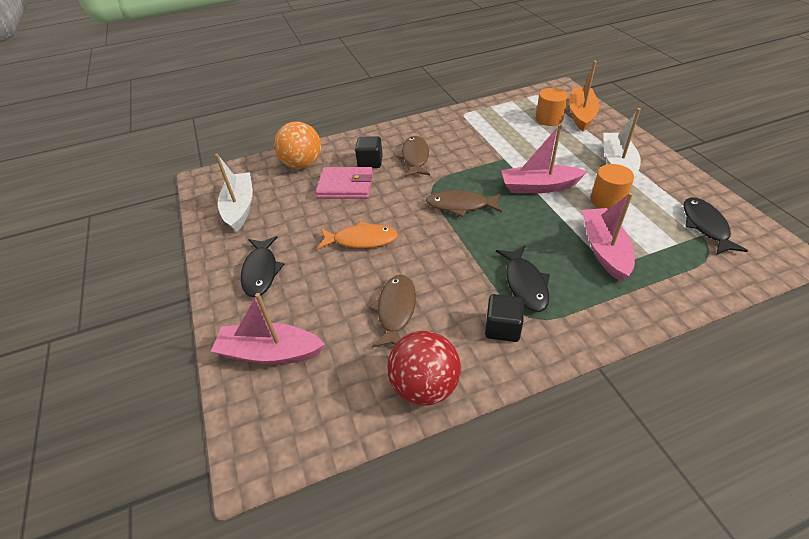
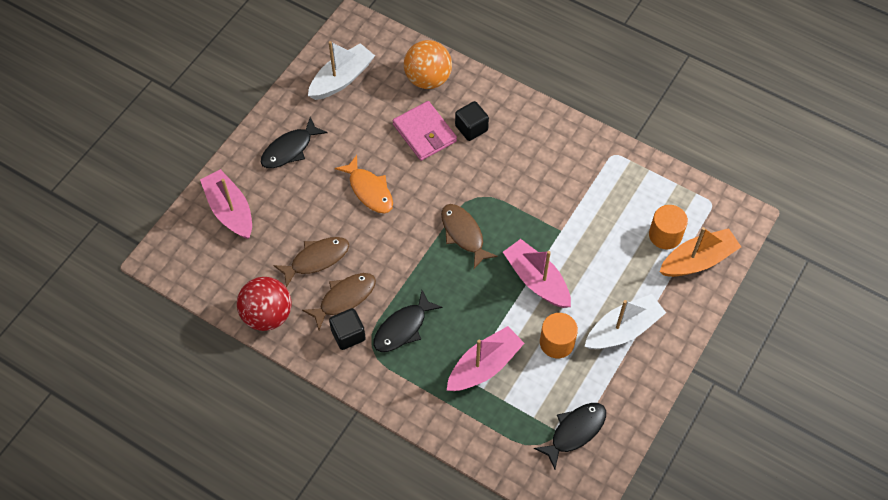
camera: 50 degrees right, 15 degrees up
(415, 157) = (506, 158): brown fish -> brown fish (344, 298)

